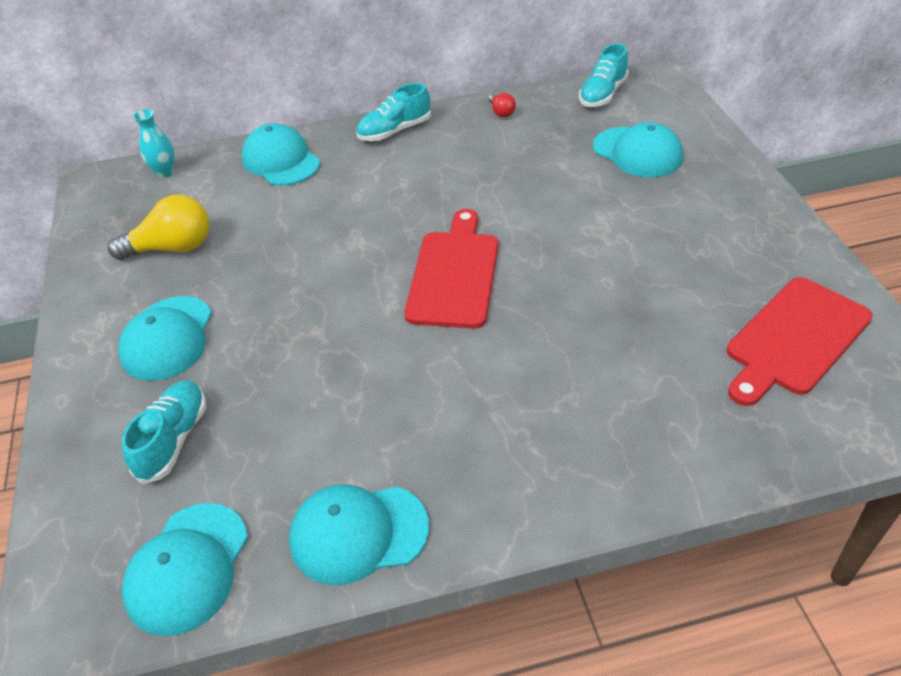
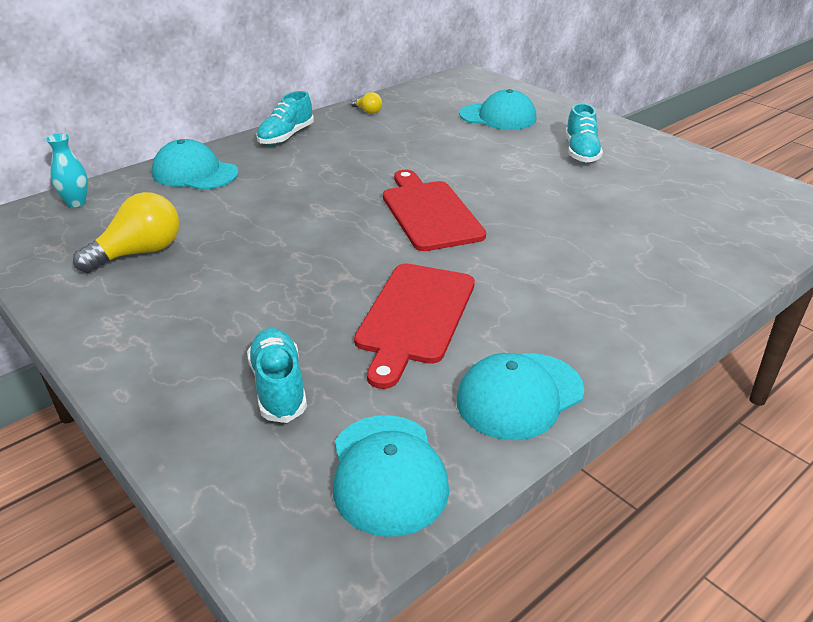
camera: 30 degrees left, 10 degrees down
(167, 338) = (198, 317): turquoise cap -> none
(501, 112) = (368, 111): red light bulb -> yellow light bulb
(602, 94) = (438, 89): turquoise shoe -> turquoise shoe (581, 152)
(795, 339) = (709, 194): red cutting board -> red cutting board (415, 317)

